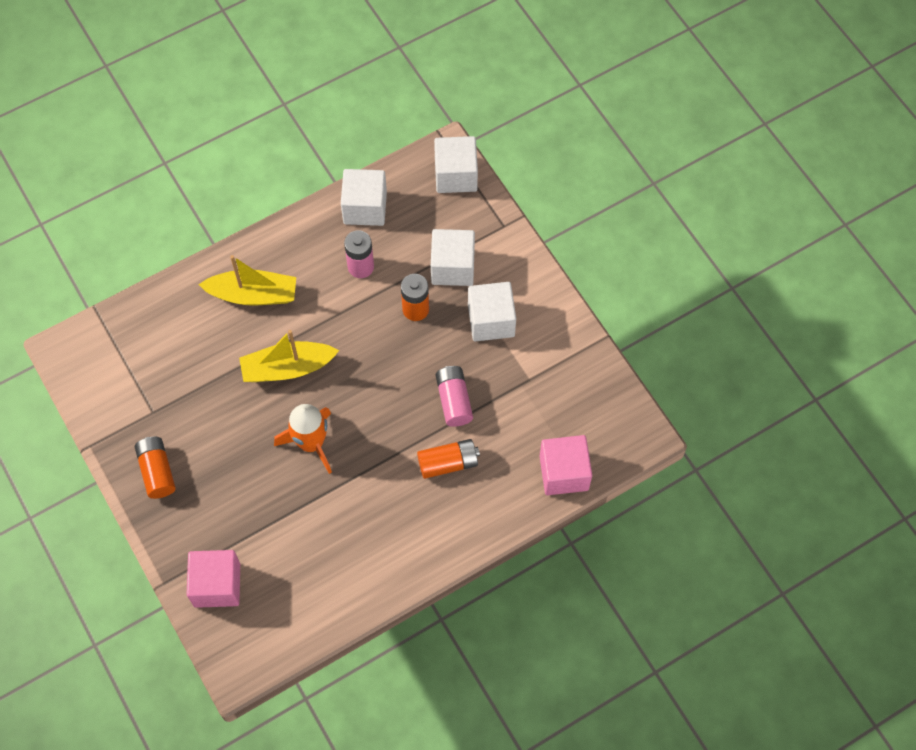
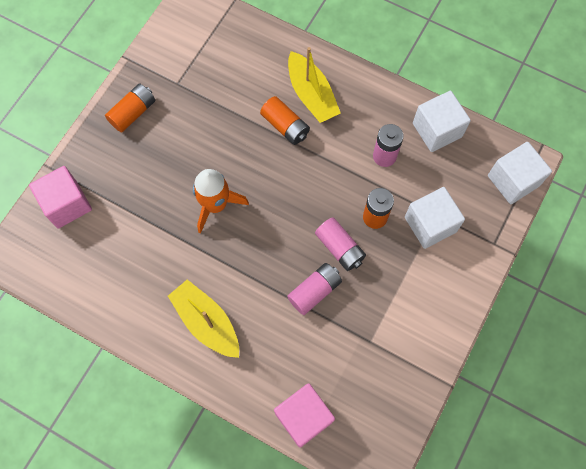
camera: 60 degrees right, 5 degrees up
(287, 368) = (266, 153): yellow boat -> yellow boat (206, 322)
(426, 356) = (339, 248): none -> pink battery
(448, 463) = (258, 317): orange battery -> orange battery (285, 126)
(491, 321) = (402, 281): white cube -> none

